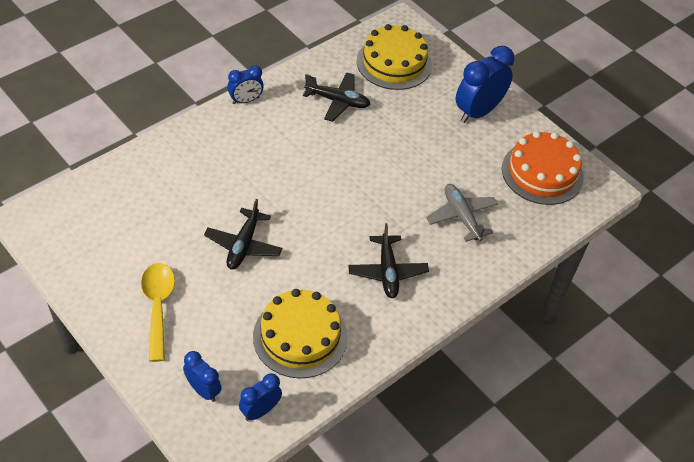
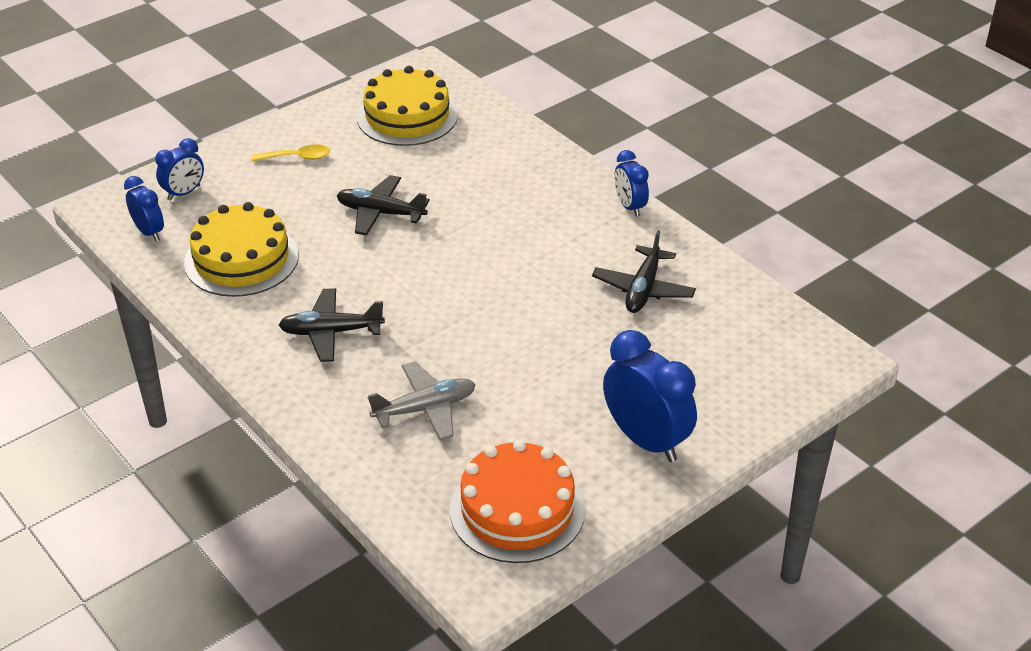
camera: 95 degrees right, 10 degrees down
(158, 307) = (297, 157): yellow spoon -> yellow spoon, size x0.62
(394, 63) = (740, 348): yellow cake -> yellow cake (407, 116)

